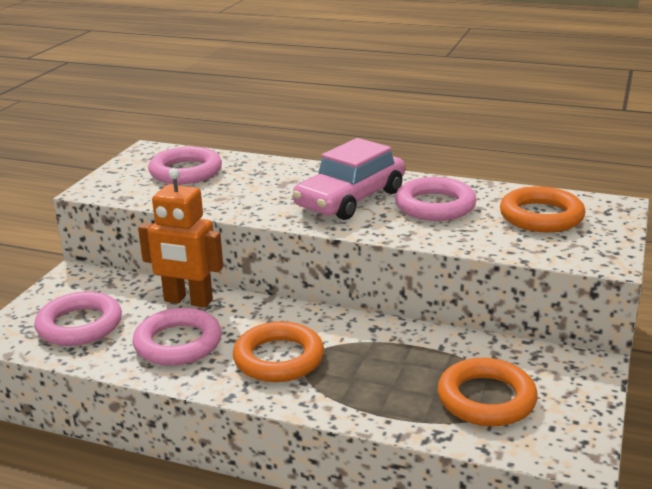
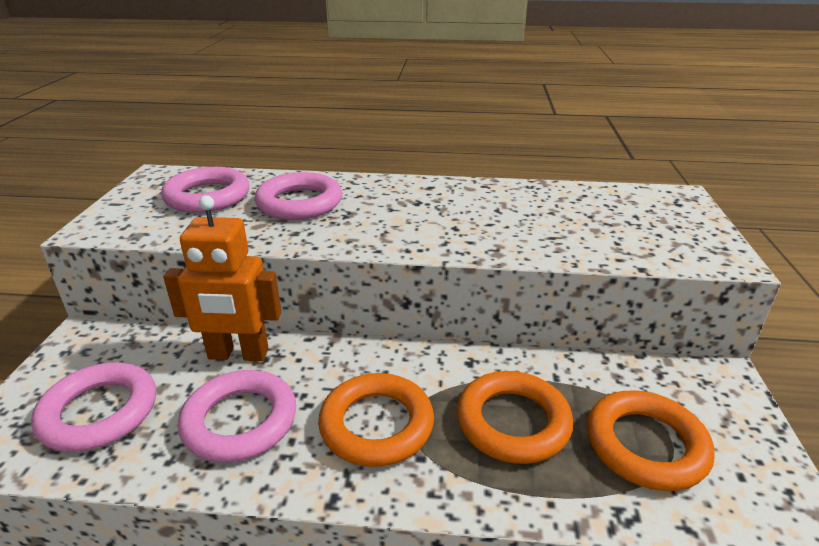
camera: 15 degrees left, 5 degrees up
(350, 199) = (410, 212): pink car -> none
(435, 206) = (505, 212): pink ring -> pink ring (299, 203)
(541, 216) = (620, 214): orange ring -> orange ring (513, 422)

